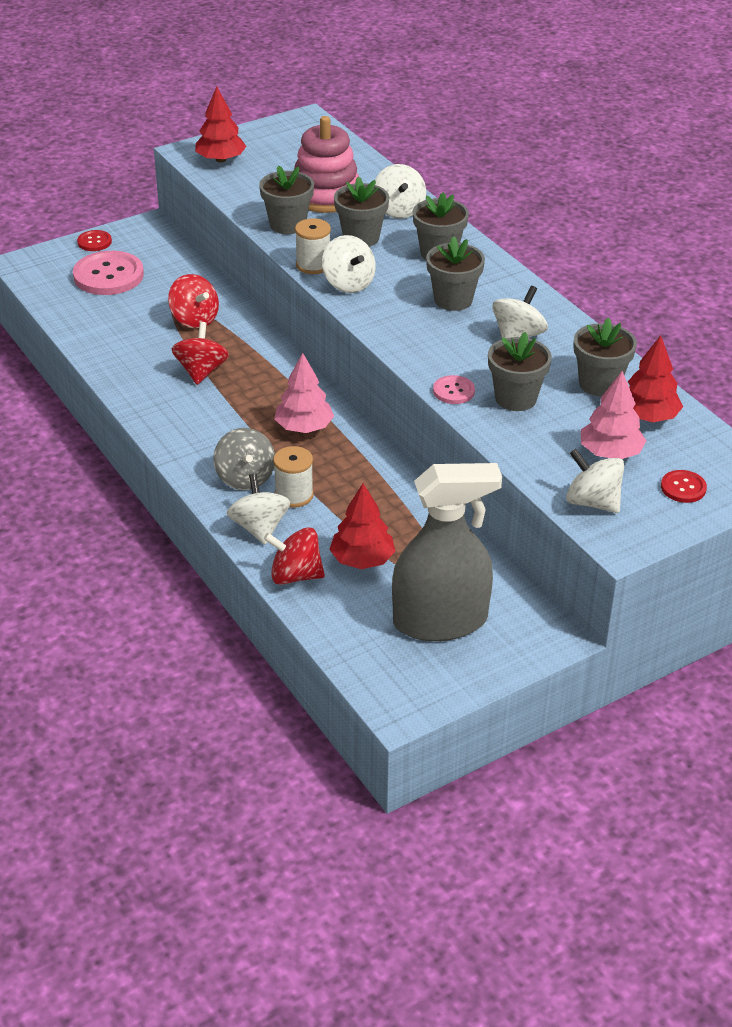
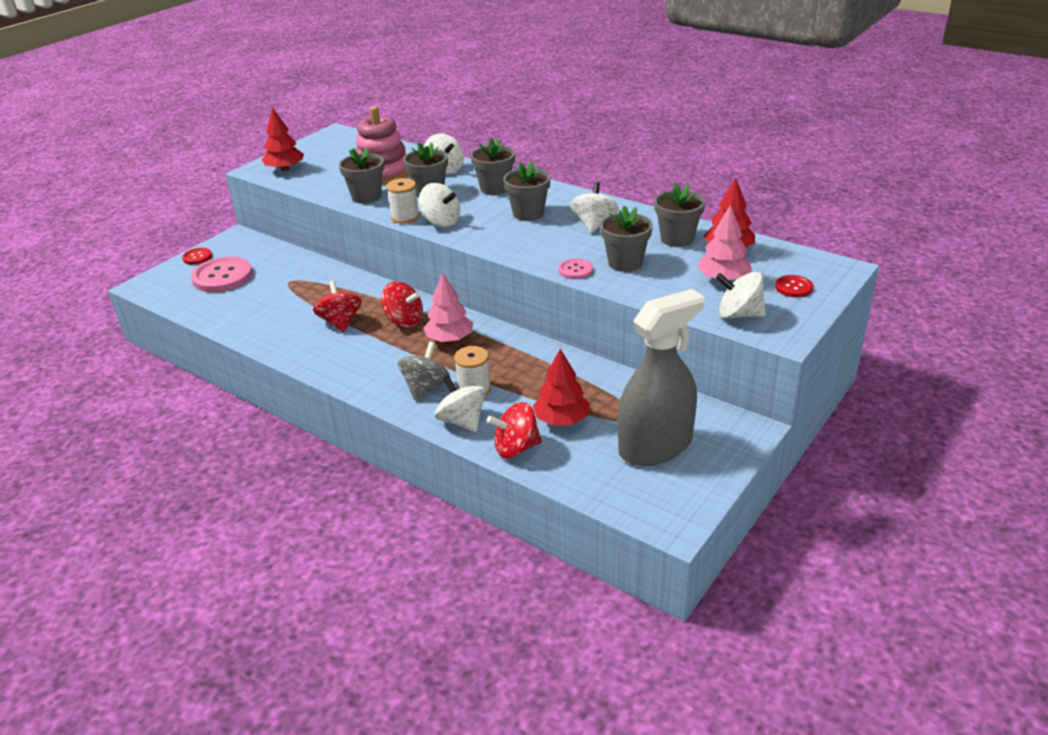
camera: 20 degrees left, 5 degrees down
(194, 319) = (312, 289): red spinning top -> red spinning top (404, 320)
(245, 478) = (426, 388): grey spinning top -> grey spinning top turned 120 degrees counterclockwise

